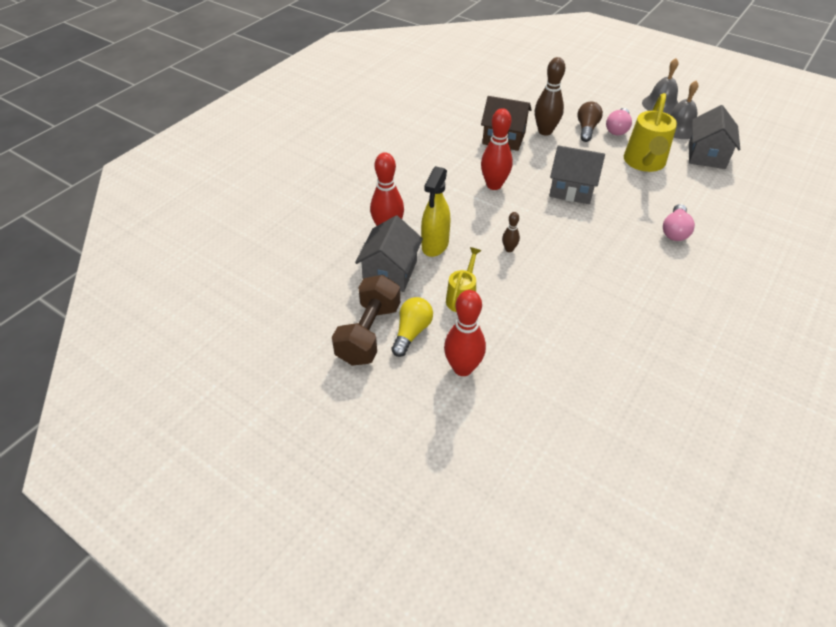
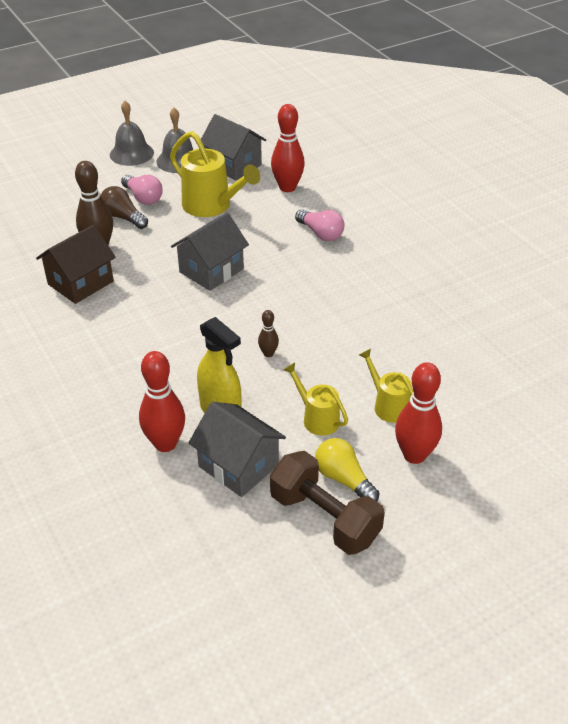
camera: 65 degrees left, 5 degrees down
(494, 185) = (157, 324): red bowling pin -> red bowling pin (287, 187)
(506, 335) = (387, 405): none -> yellow watering can

